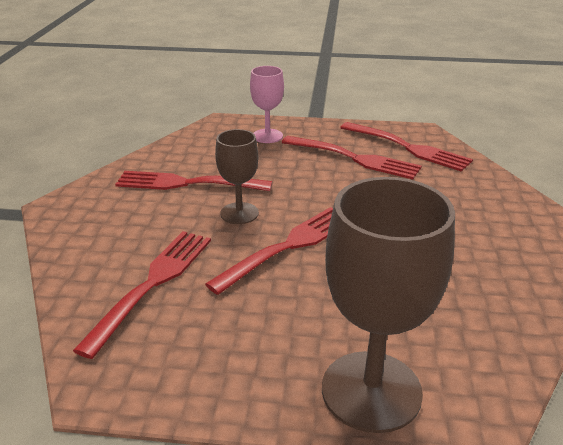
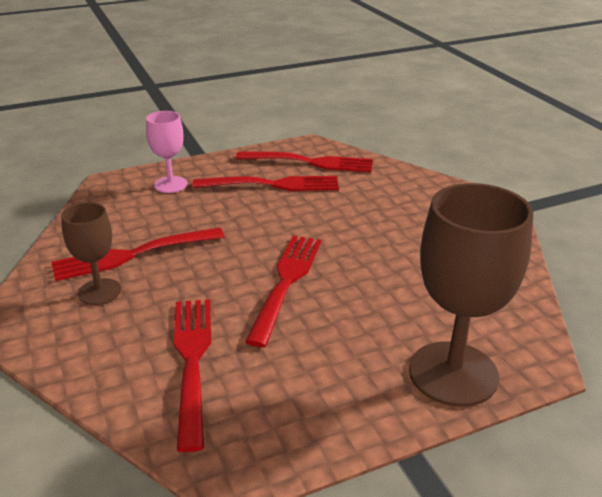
camera: 30 degrees left, 0 degrees up
(239, 213) = (213, 267): brown goblet -> brown goblet (99, 292)

